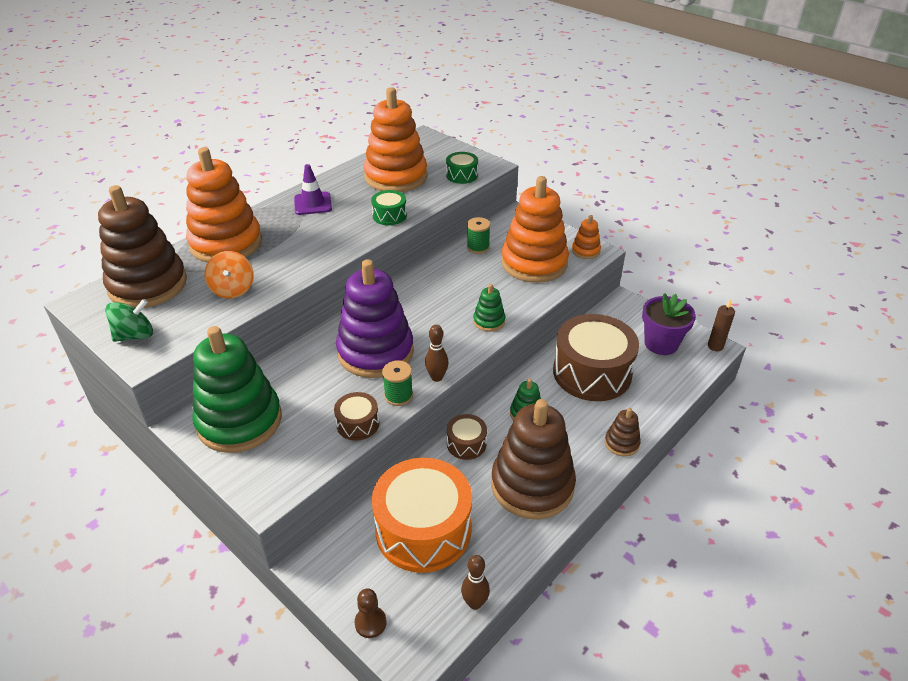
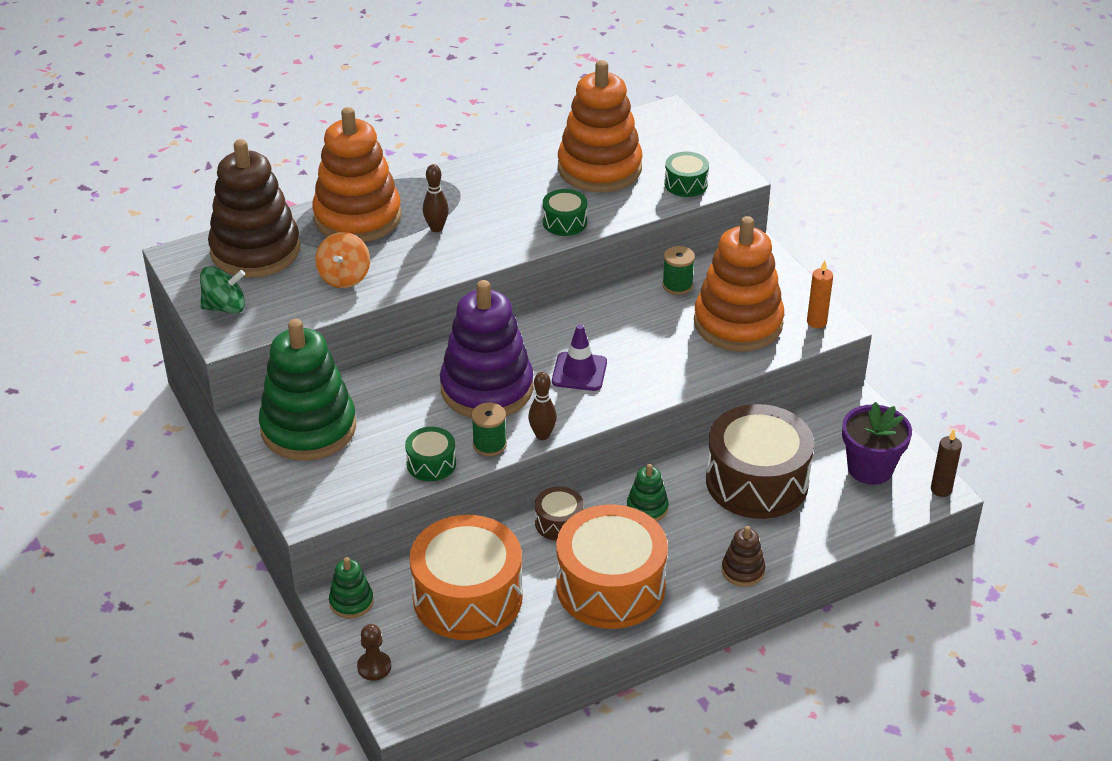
camera: 20 degrees right, 0 degrees up
(313, 204) = (479, 185): purple traffic cone -> purple traffic cone (579, 372)
(358, 424) = (431, 463): brown drum -> green drum
(475, 603) = (487, 680): brown bowling pin -> brown bowling pin (436, 228)
(489, 321) = (638, 384): green stacking toy -> green stacking toy (351, 602)
(532, 485) = (610, 586): brown stacking toy -> orange drum
(585, 251) = (816, 322): orange stacking toy -> orange candle

